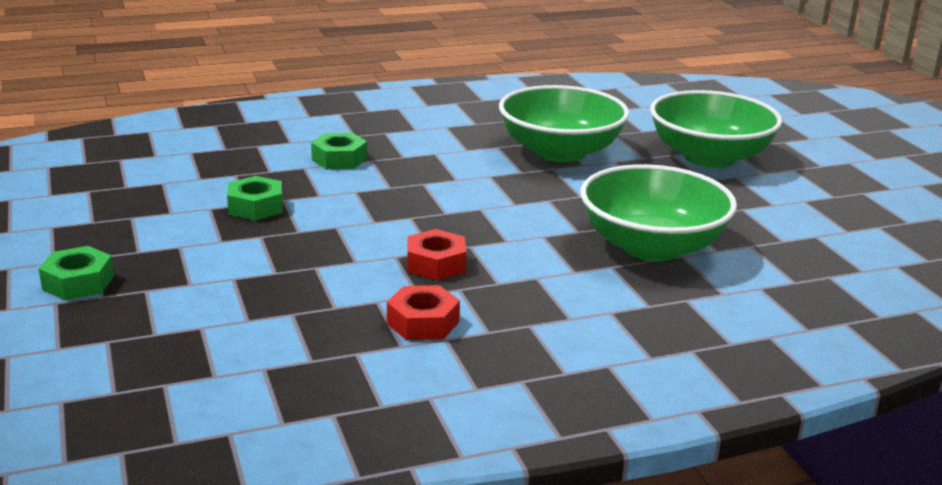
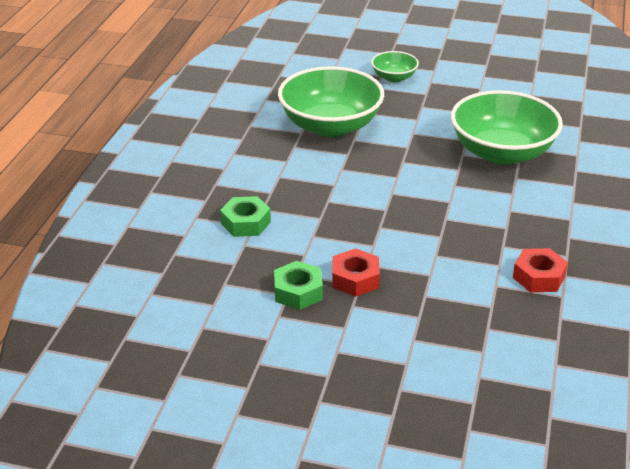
camera: 55 degrees left, 10 degrees up
(78, 283) = (360, 423): green nut -> none
(436, 264) = (461, 242): red nut -> red nut (355, 279)
(709, 157) = (394, 77): green bowl -> green bowl, size x0.49

